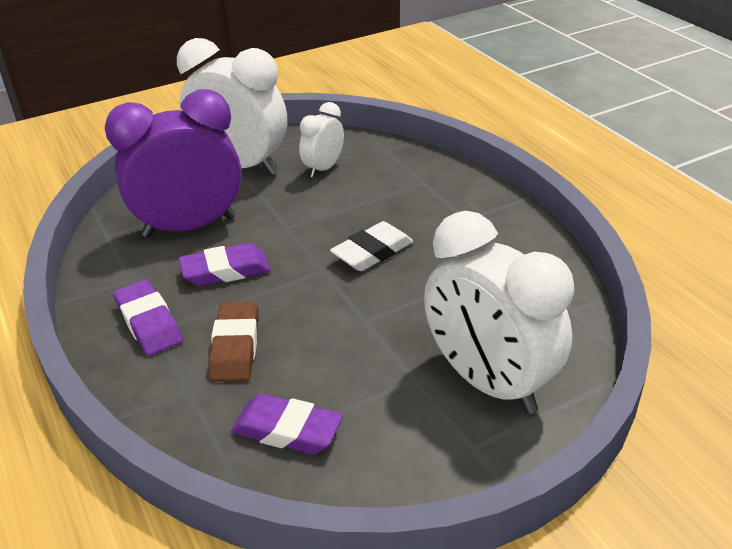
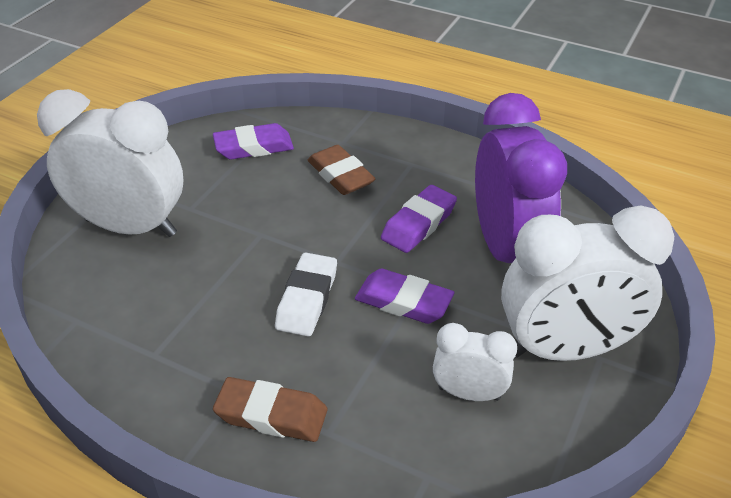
camera: 145 degrees right, 5 degrees up
(149, 323) = (422, 165): purple eraser -> purple eraser (403, 302)
(189, 227) = (506, 249): purple clock -> purple clock turned 45 degrees counterclockwise
(323, 168) = (469, 393): white clock -> white clock turned 75 degrees counterclockwise
(452, 200) = (271, 415): none -> brown eraser

